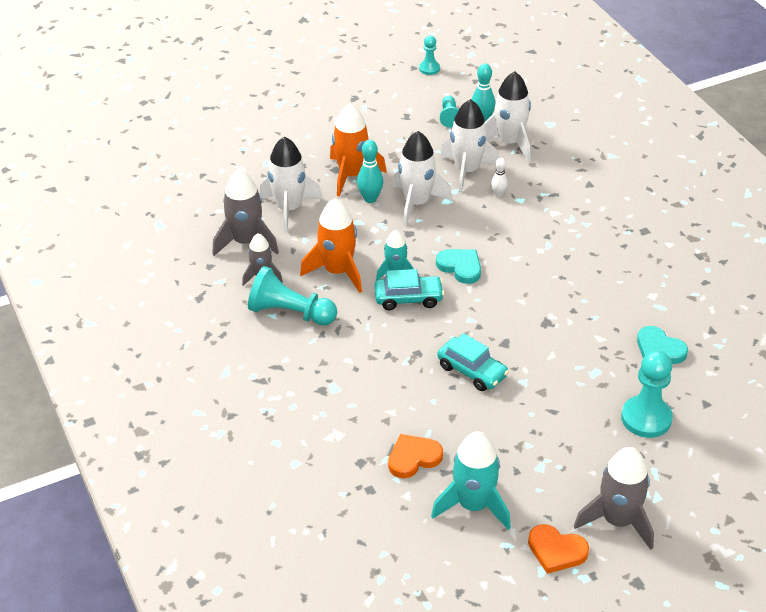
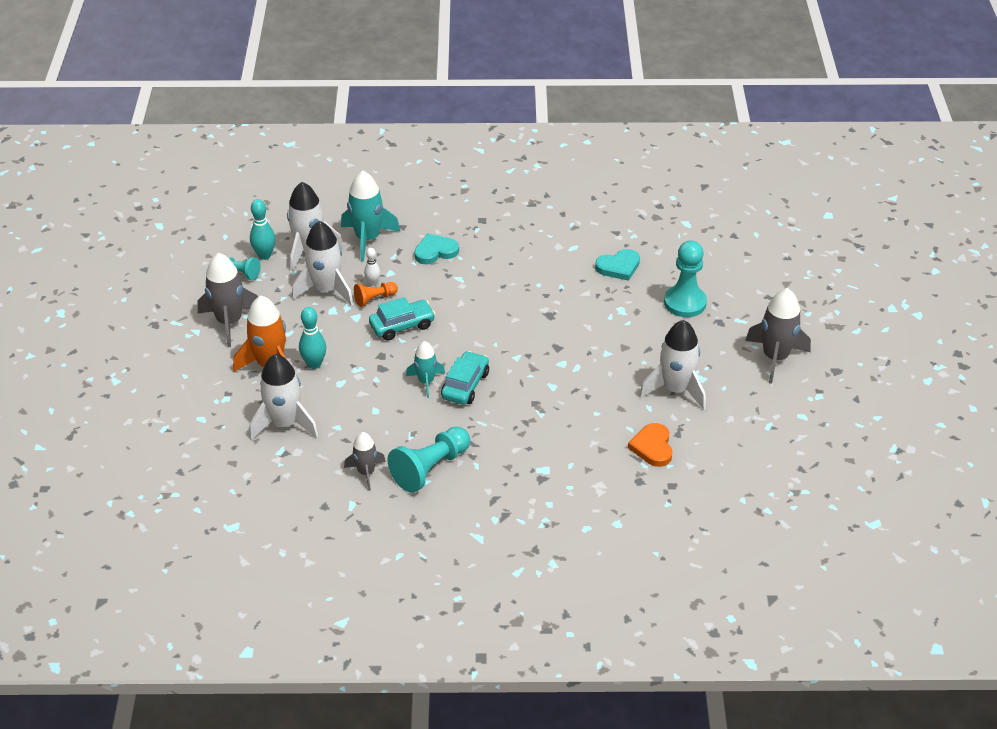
camera: 65 degrees left, 0 degrees up
(246, 242) = (309, 469): grey rocket -> grey rocket (229, 322)
(338, 271) = (398, 419): orange rocket -> none
(416, 203) = (344, 336): white rocket -> white rocket (675, 389)
(429, 69) = (156, 259): turquoise pawn -> none
(460, 267) = (448, 339): turquoise heart -> turquoise heart (435, 251)
(472, 371) = (577, 378): turquoise car -> turquoise car (402, 326)
(473, 505) = (720, 430): turquoise rocket -> turquoise rocket (368, 239)
(478, 203) = (374, 299): none -> orange pawn
(556, 551) = (787, 401): orange heart -> none

